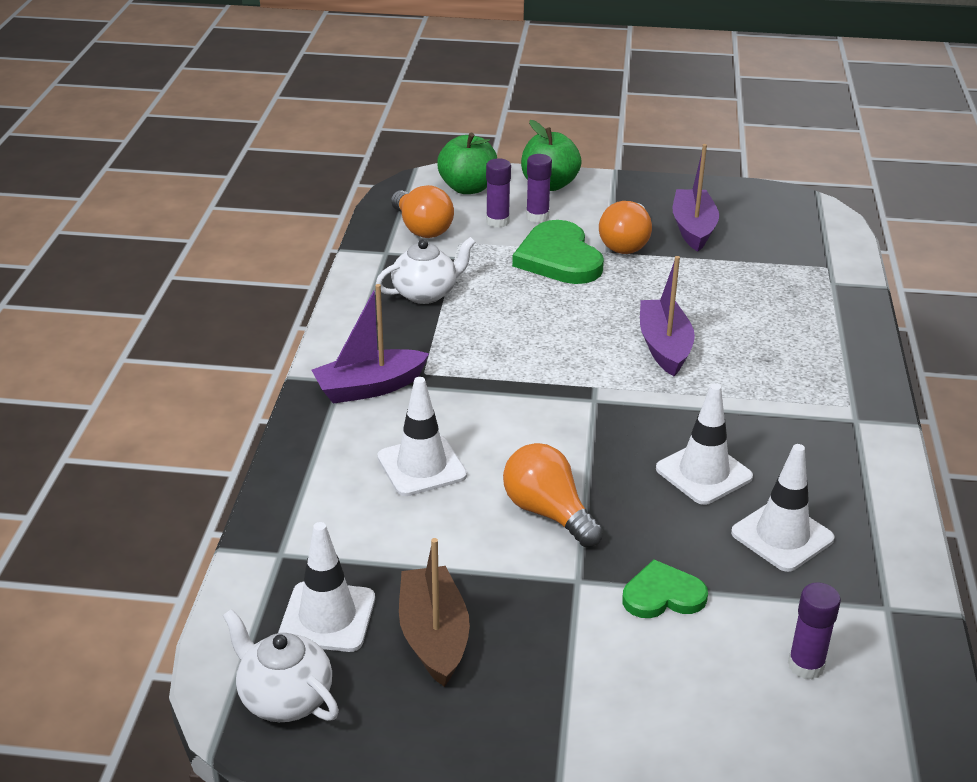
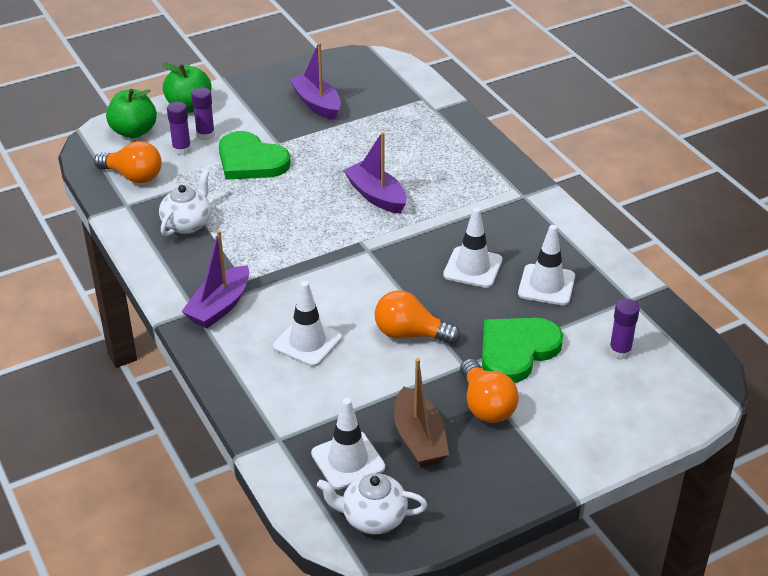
camera: 35 degrees left, 5 degrees up
(434, 637) = (419, 439): brown boat -> brown boat turned 150 degrees counterclockwise
(626, 243) = (284, 132): orange light bulb -> orange light bulb (486, 405)
(663, 595) = (517, 350): green heart -> green heart, size x1.68

